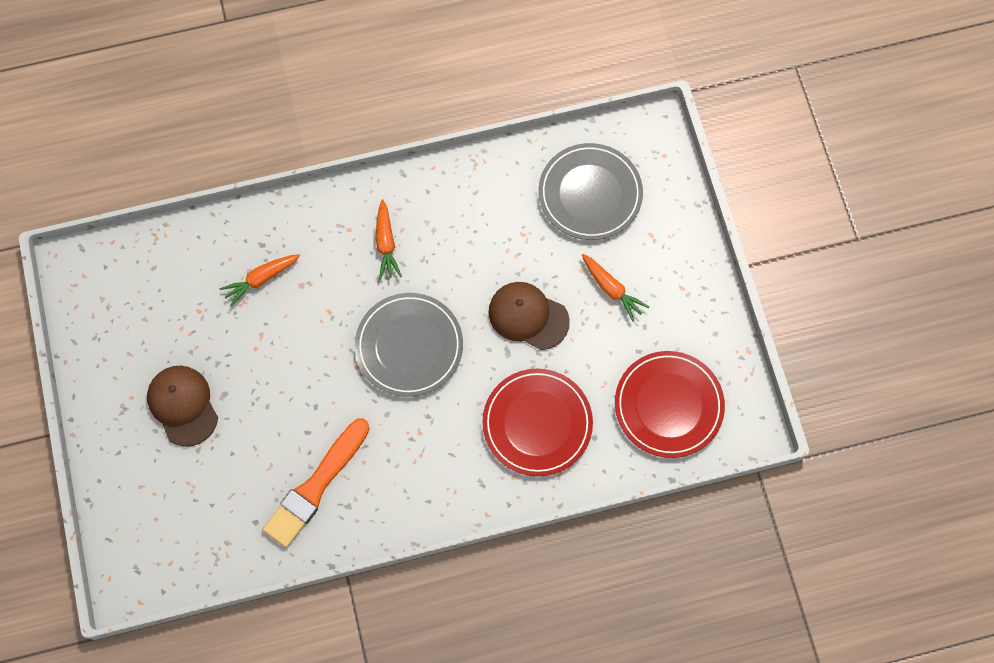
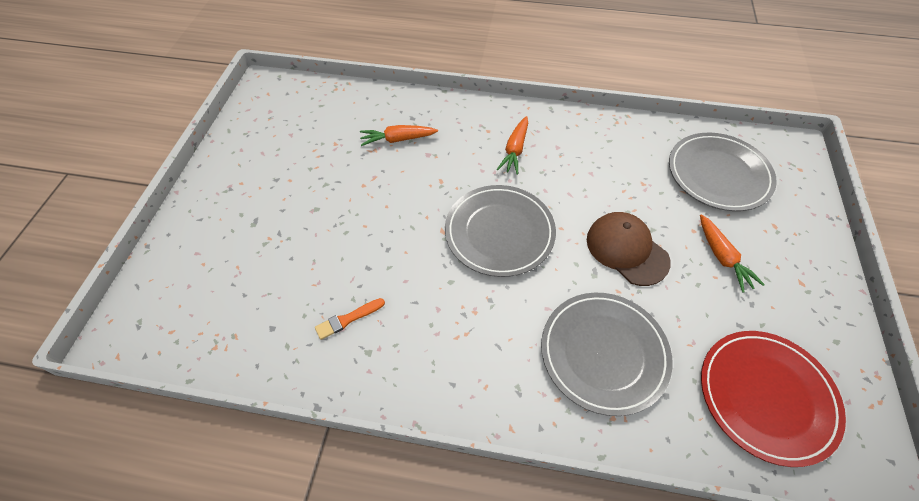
camera: 25 degrees right, 15 degrees down
(183, 405) = (276, 204): brown cap -> none
(315, 486) = (348, 319): orange brush -> orange brush, size x0.45
(537, 423) = (603, 353): red plate -> grey plate

